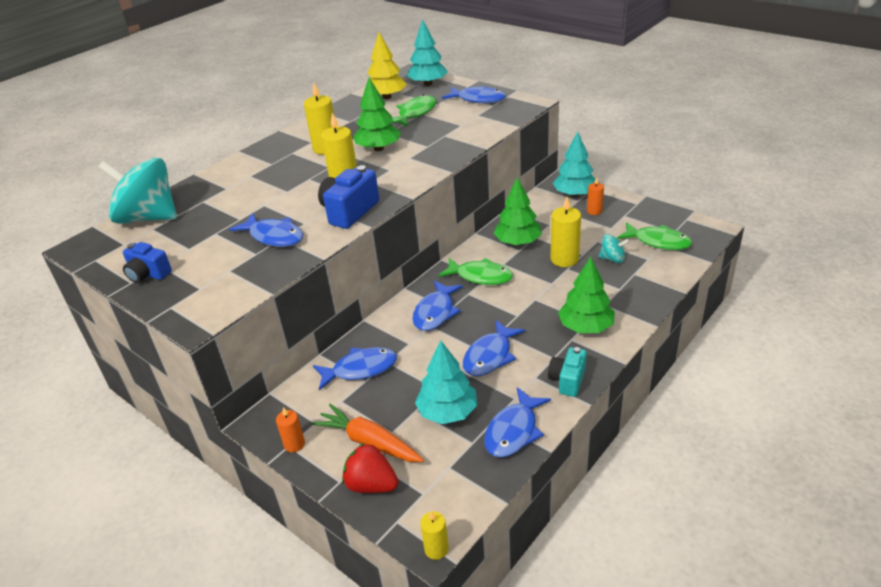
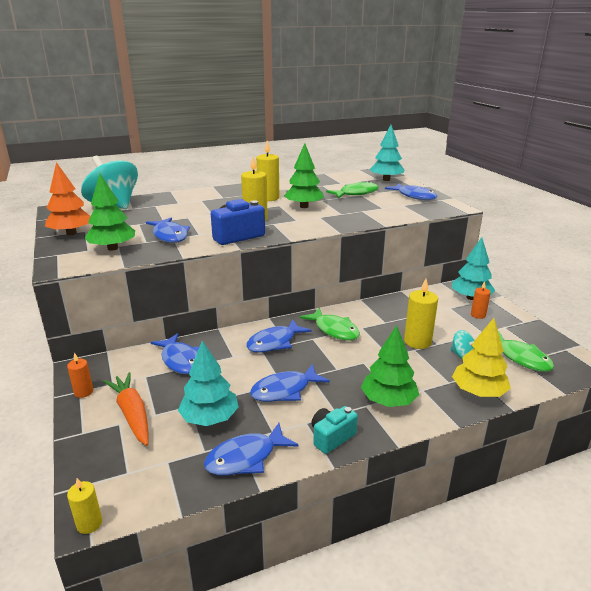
camera: 25 degrees right, 10 degrees down
(148, 274) = (71, 233): blue camera -> orange tree
(360, 369) = (180, 360): blue fish -> blue fish turned 45 degrees clockwise
(371, 485) = (100, 446): red strawberry -> none
(387, 97) = (346, 180): yellow tree -> yellow tree (478, 392)
(518, 242) = (388, 316): green tree -> green tree (113, 248)

